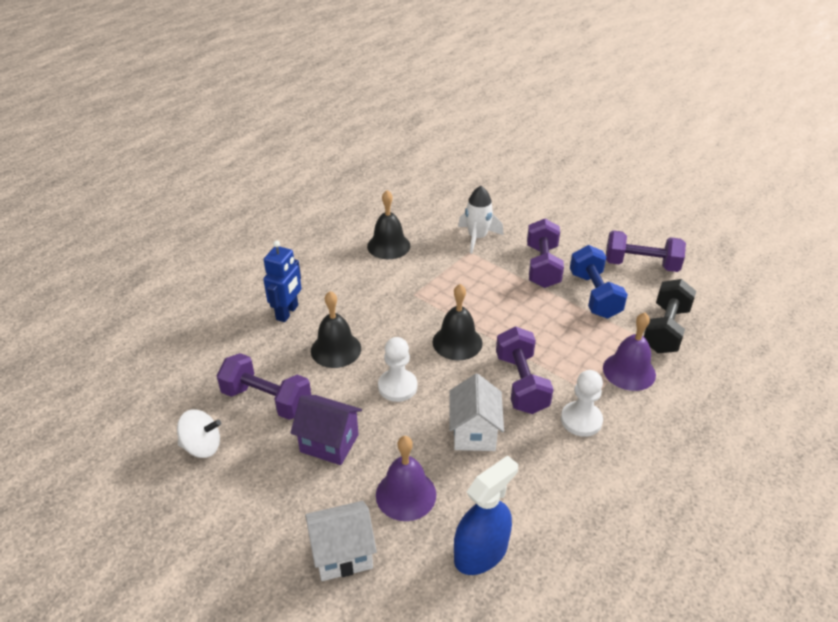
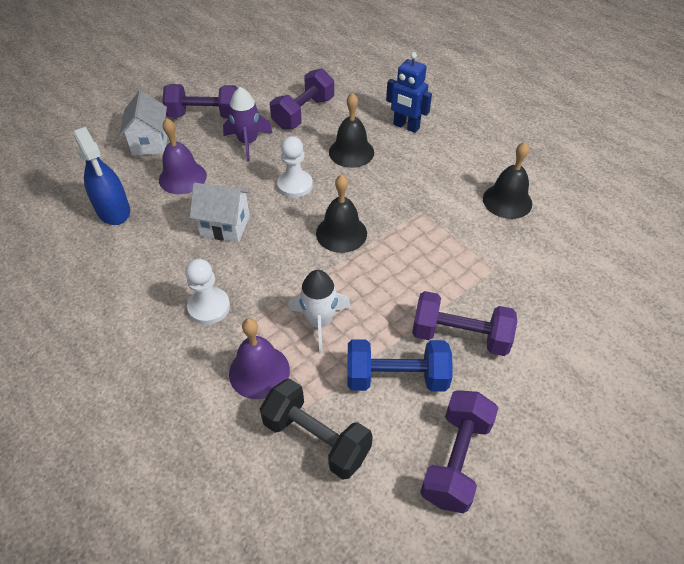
camera: 100 degrees right, 10 degrees up
(202, 446) = (269, 84): white spinning top -> none
(329, 443) = (248, 142): purple house -> purple rocket
(477, 238) = (523, 281): white rocket -> white rocket (319, 322)
(521, 383) = (271, 271): purple dumbbell -> purple dumbbell (205, 115)

